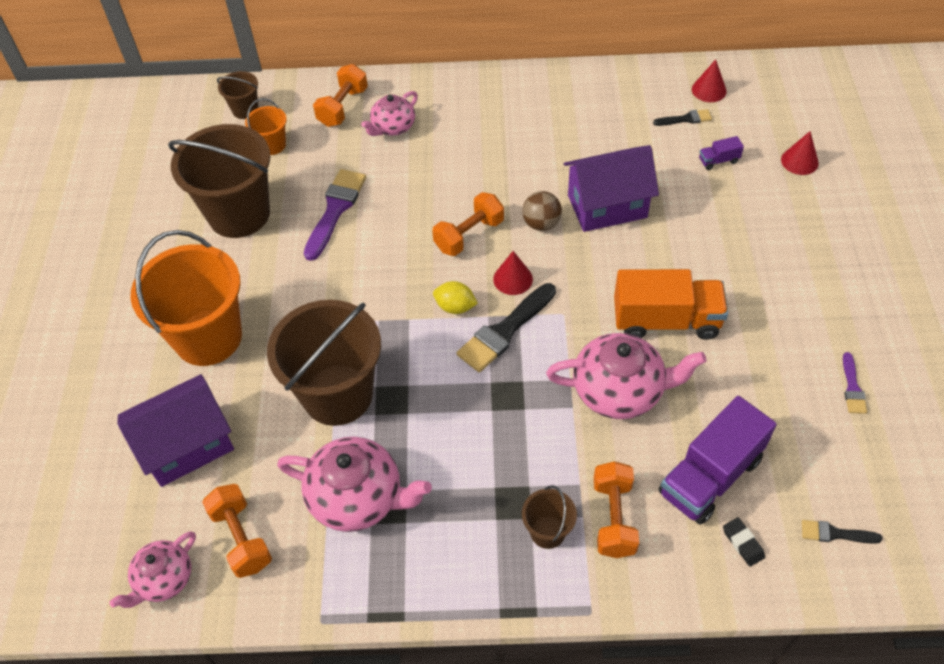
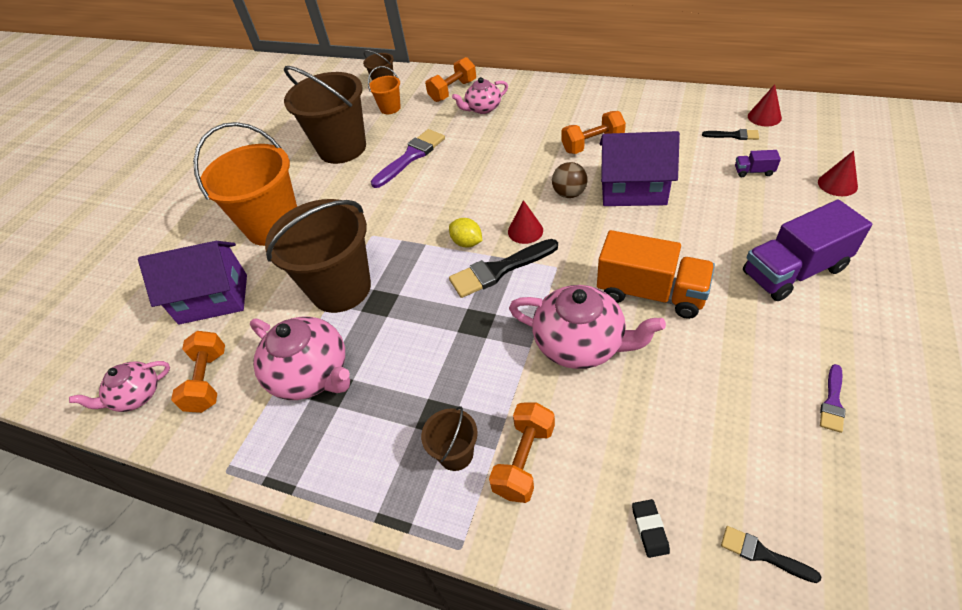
camera: 25 degrees right, 5 degrees down
(469, 235) = (504, 192): orange dumbbell -> orange dumbbell (592, 144)
(710, 476) = (640, 448): purple truck -> purple truck (793, 271)

